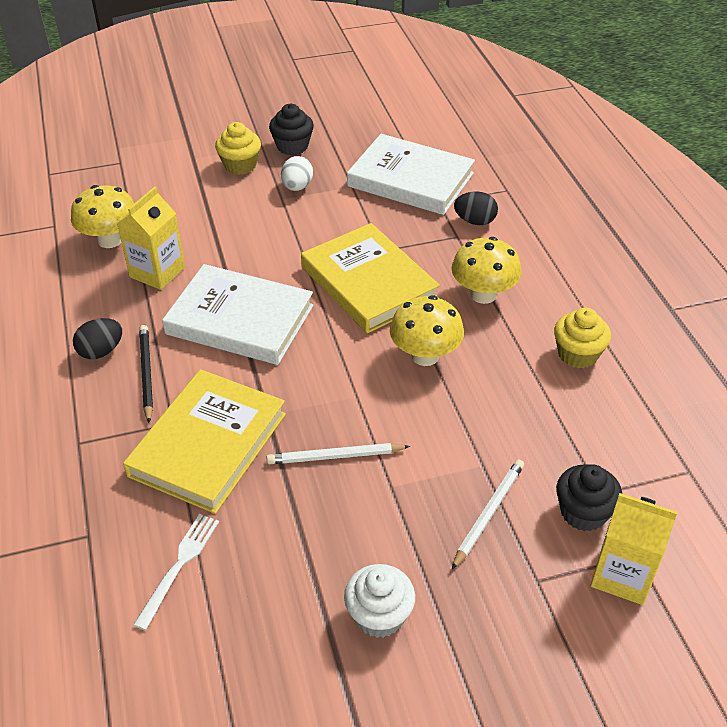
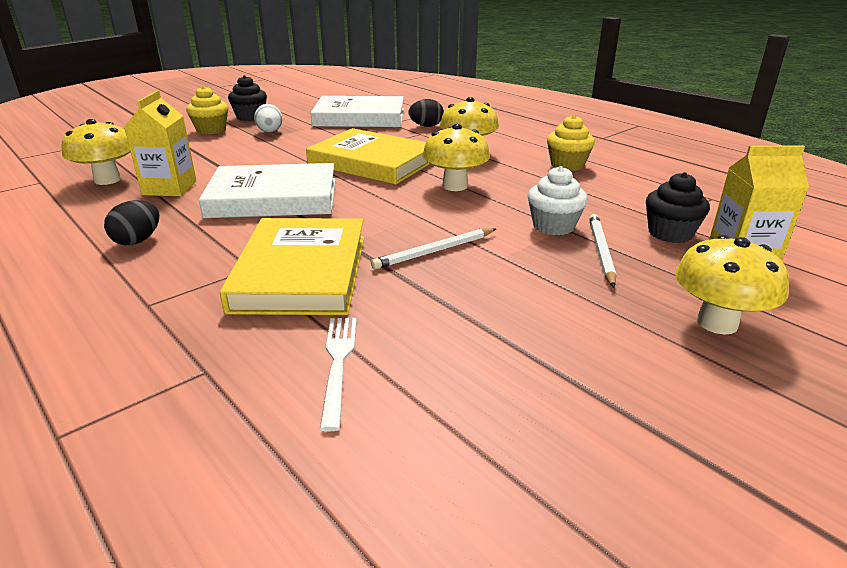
camera: 25 degrees left, 15 degrees down
(146, 374) = (199, 244): black pencil -> none
(379, 615) = (582, 338): white cupcake -> white cupcake (553, 226)
(509, 646) = (717, 323): none -> yellow mushroom

